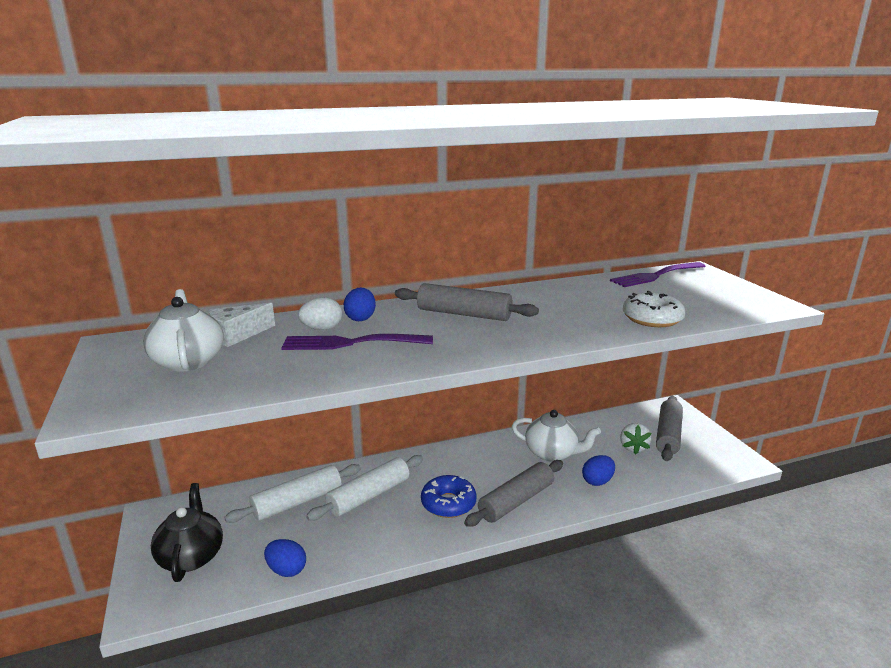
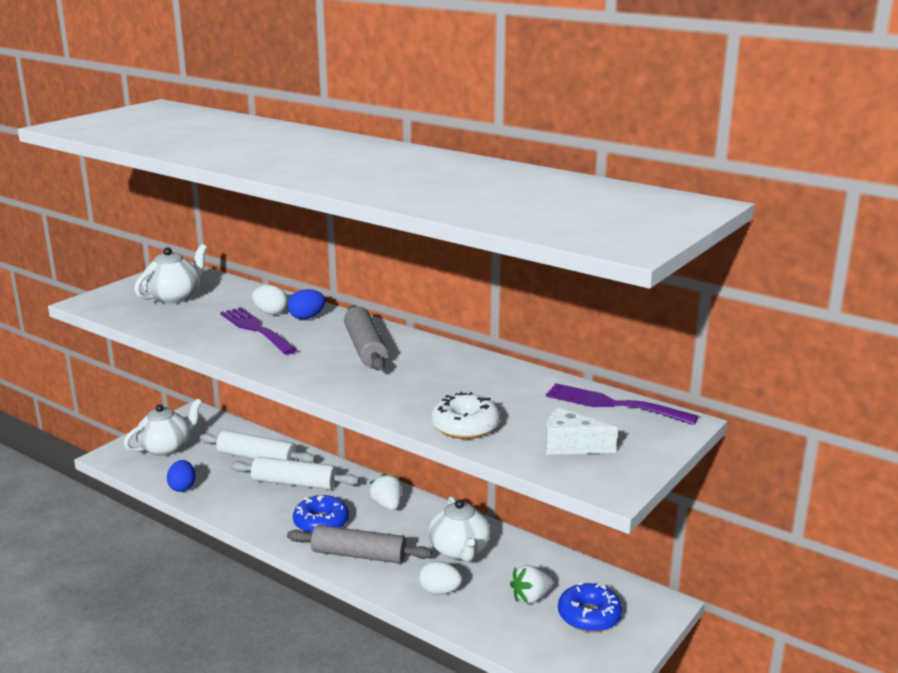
camera: 55 degrees right, 0 degrees up
(191, 556) = (166, 448): black teapot -> white teapot
(237, 335) = (229, 294): white cheese -> white cheese (570, 445)
(458, 462) = (387, 505): none -> white strawberry
(597, 481) = (439, 591): blue egg -> white egg
(668, 435) = (589, 616): grey rolling pin -> blue donut

